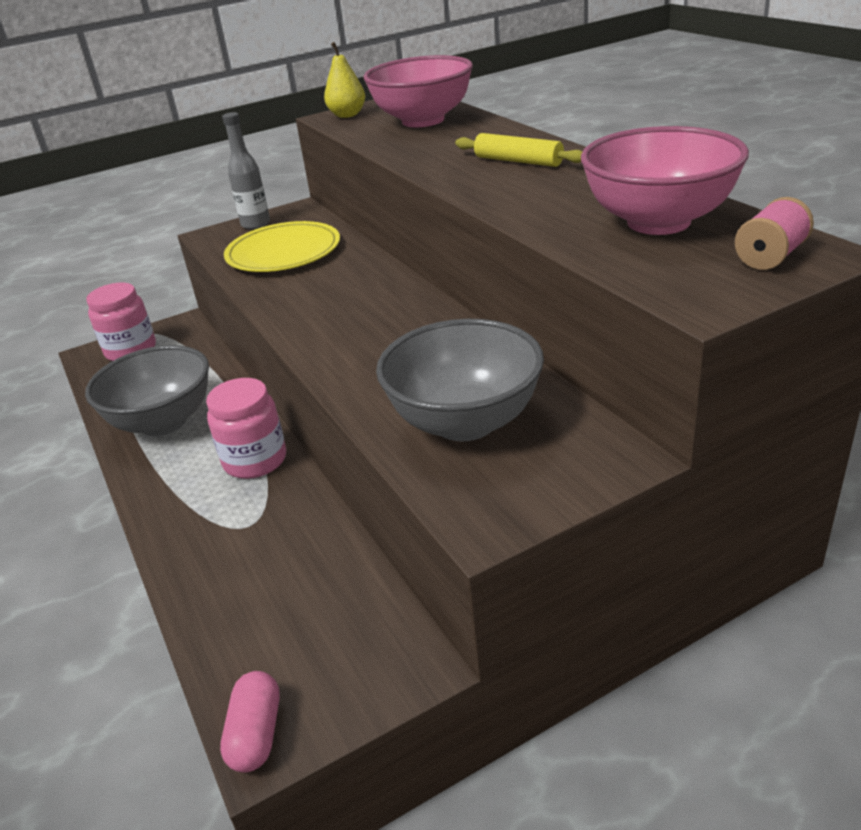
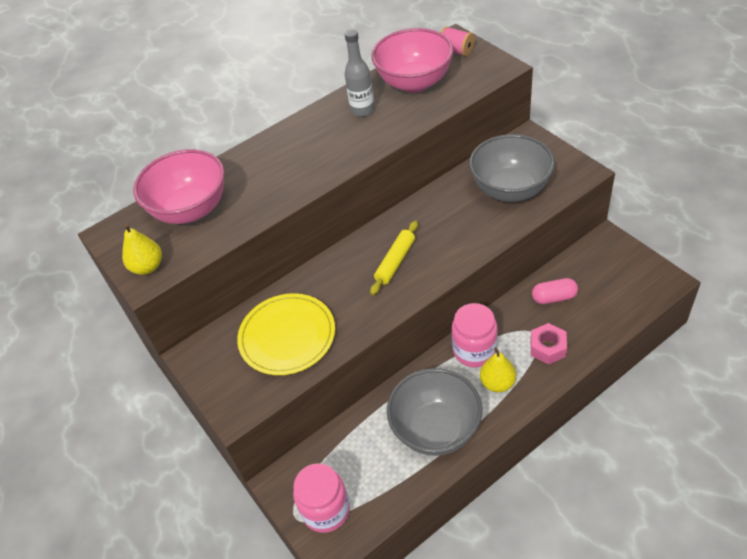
camera: 95 degrees left, 15 degrees up
(190, 477) = (497, 383): none -> yellow pear
(214, 536) = (547, 348): none -> pink nut
(256, 224) = (219, 379): grey bottle -> grey bottle (362, 110)
(256, 734) = (662, 284): pink capsule -> pink capsule (554, 297)
(518, 161) = (307, 143): yellow rolling pin -> yellow rolling pin (395, 262)

